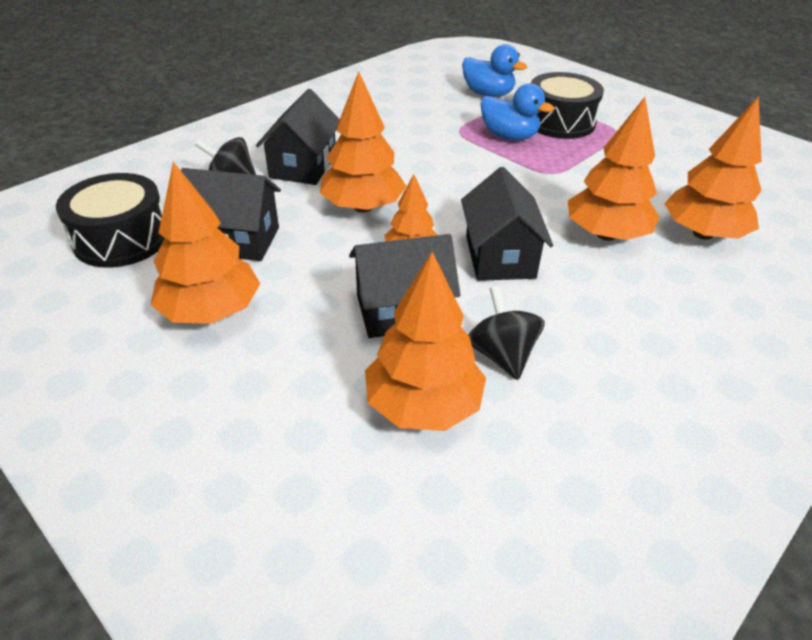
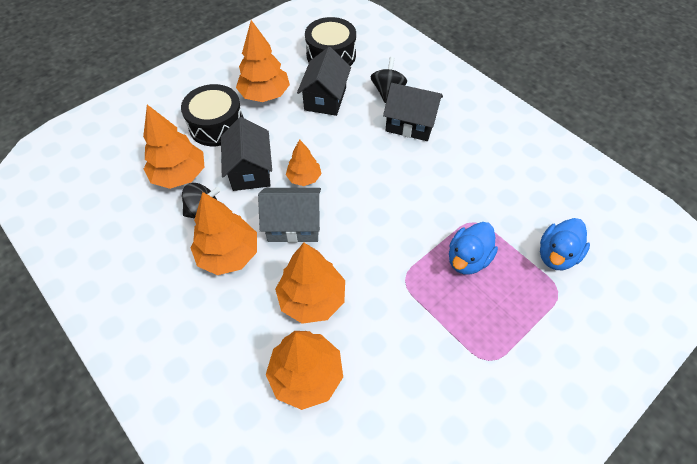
camera: 95 degrees right, 15 degrees up
(363, 207) = (357, 155): orange tree -> orange tree (229, 254)
(500, 256) = (294, 225): black house -> grey house
(560, 122) = (504, 309): black drum -> black drum (217, 125)

